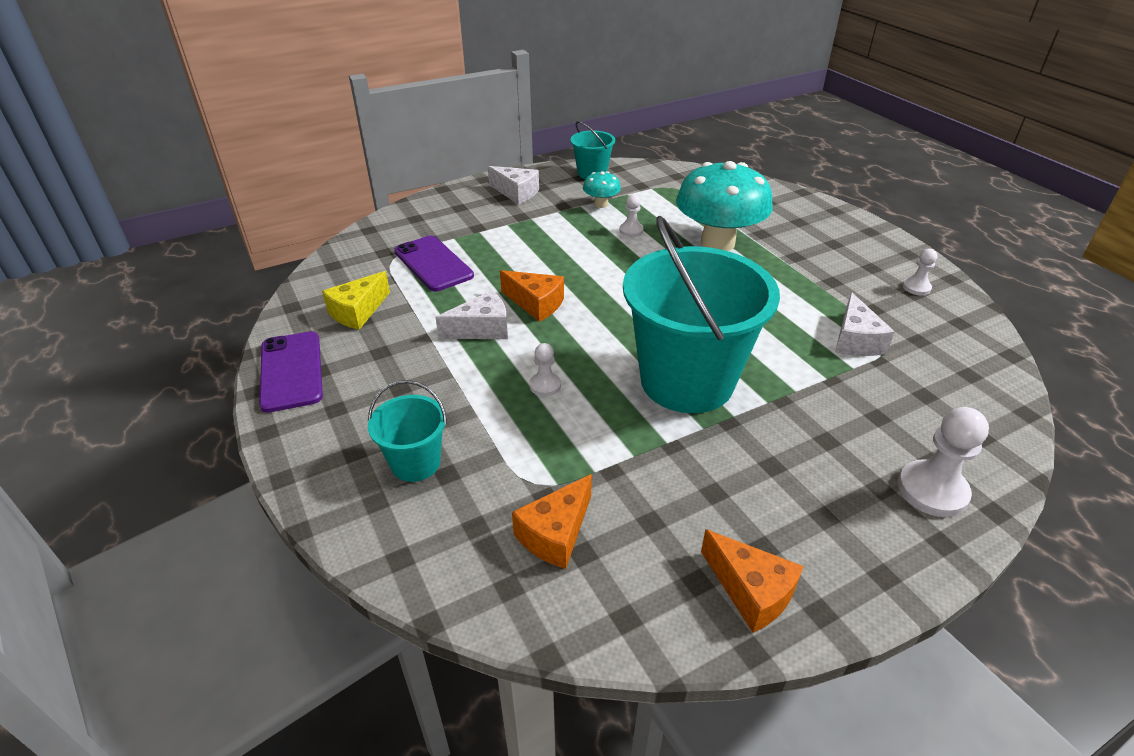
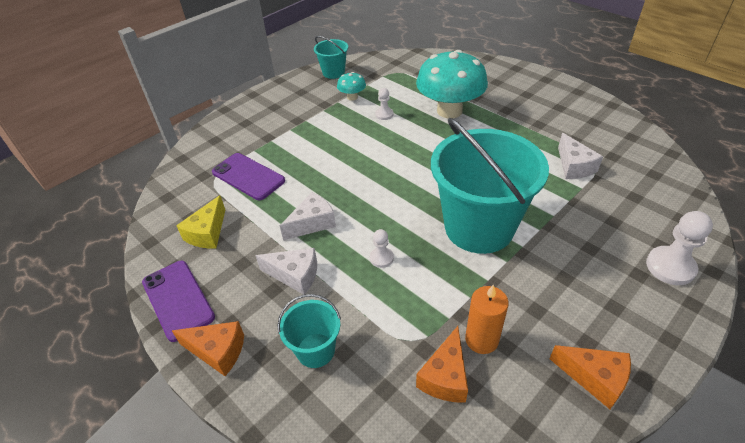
camera: 15 degrees left, 5 degrees up
(516, 193) = (284, 101): white cheese -> white cheese (295, 275)
(536, 304) = (343, 192): orange cheese -> orange cheese (217, 351)
(623, 506) = (481, 339): none -> orange candle
(916, 287) = (594, 116): white pawn -> none

